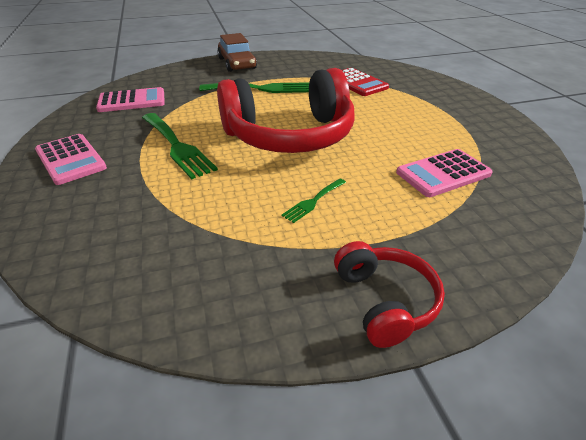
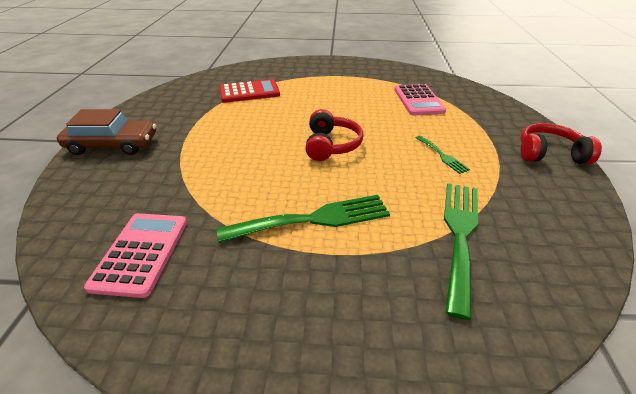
camera: 70 degrees left, 0 degrees up
(70, 159) = (297, 329): pink calculator -> none
(261, 89) = (211, 141): green fork -> green fork (460, 234)
(290, 135) = (331, 145): red headphones -> red headphones, size x0.49

